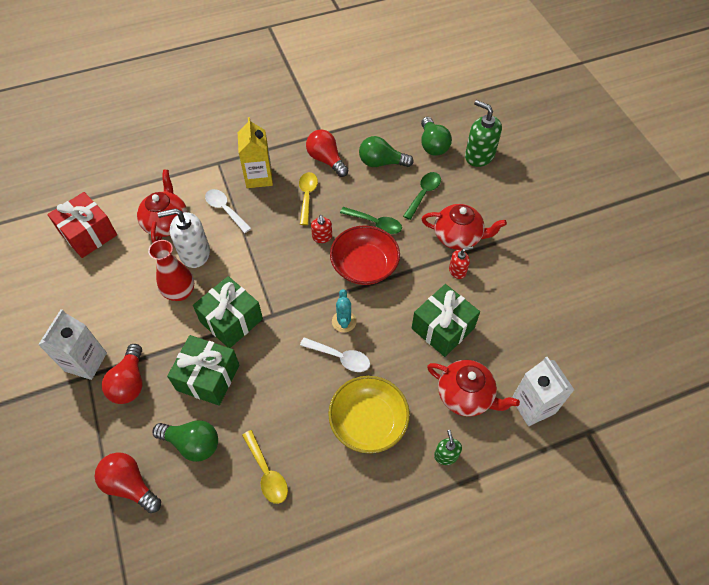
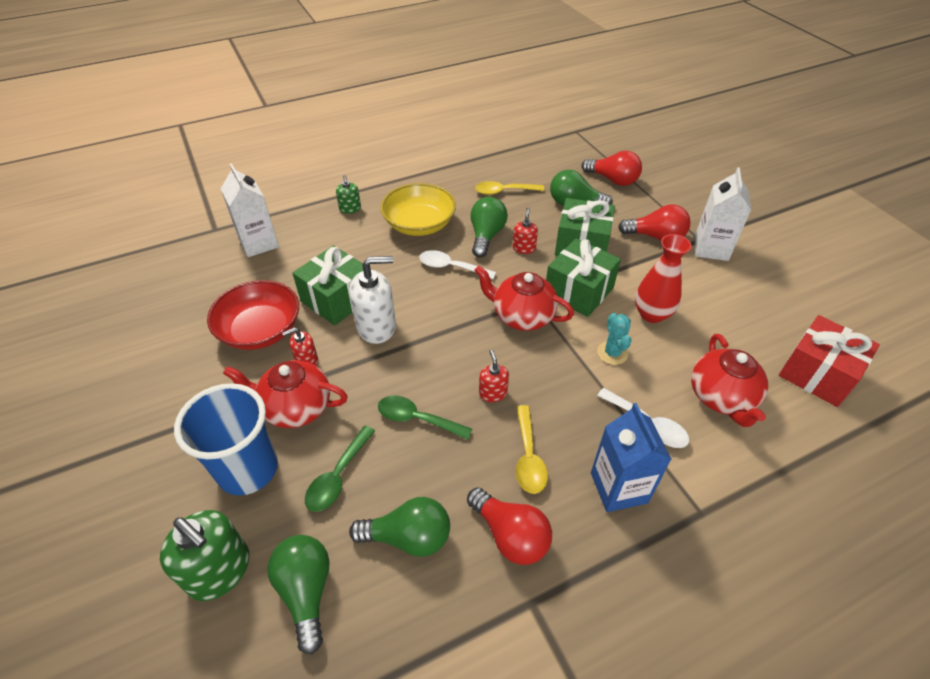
camera: 175 degrees right, 10 degrees down
(130, 382) = (656, 237): red light bulb -> red light bulb turned 105 degrees clockwise
(194, 253) = (659, 359): white soap dispenser -> white soap dispenser (376, 327)
(259, 177) = (618, 487): yellow carton -> blue carton
(266, 377) = (524, 248): none -> red soap dispenser
(267, 473) = (504, 191): yellow spoon -> yellow spoon turned 60 degrees counterclockwise
(300, 398) = (486, 236): none -> green light bulb
(344, 321) = (451, 298): turquoise cactus -> turquoise cactus (612, 353)
(364, 266) = (430, 359): red bowl -> red bowl (260, 330)
(466, 396) = (323, 246): red teapot -> red teapot (522, 316)
(479, 201) = (248, 469): none -> blue cup

